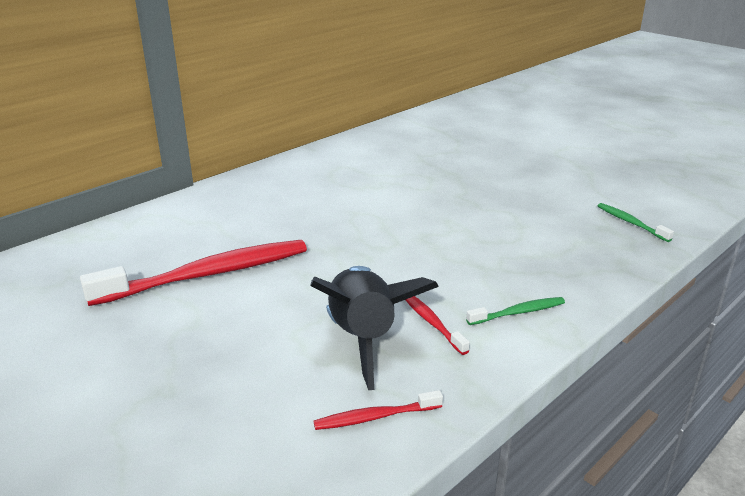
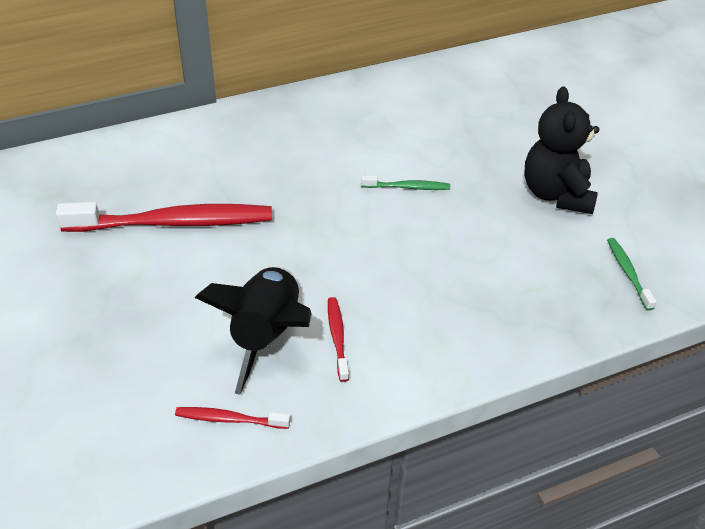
camera: 20 degrees right, 15 degrees up
(518, 312) = (424, 351): green toothbrush -> green toothbrush (407, 187)
(533, 188) = (556, 194): none -> black teddy bear

